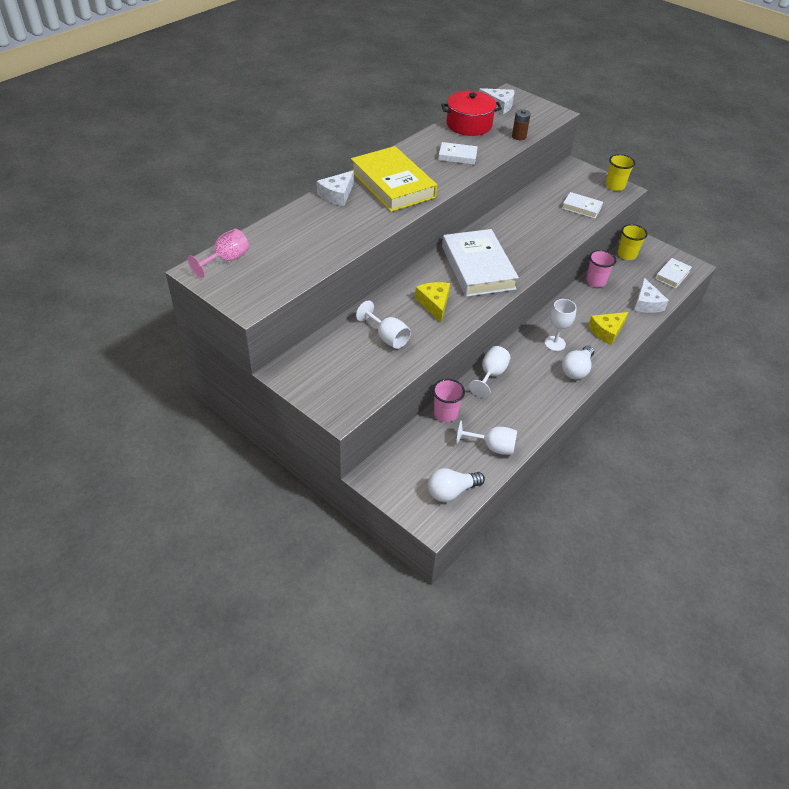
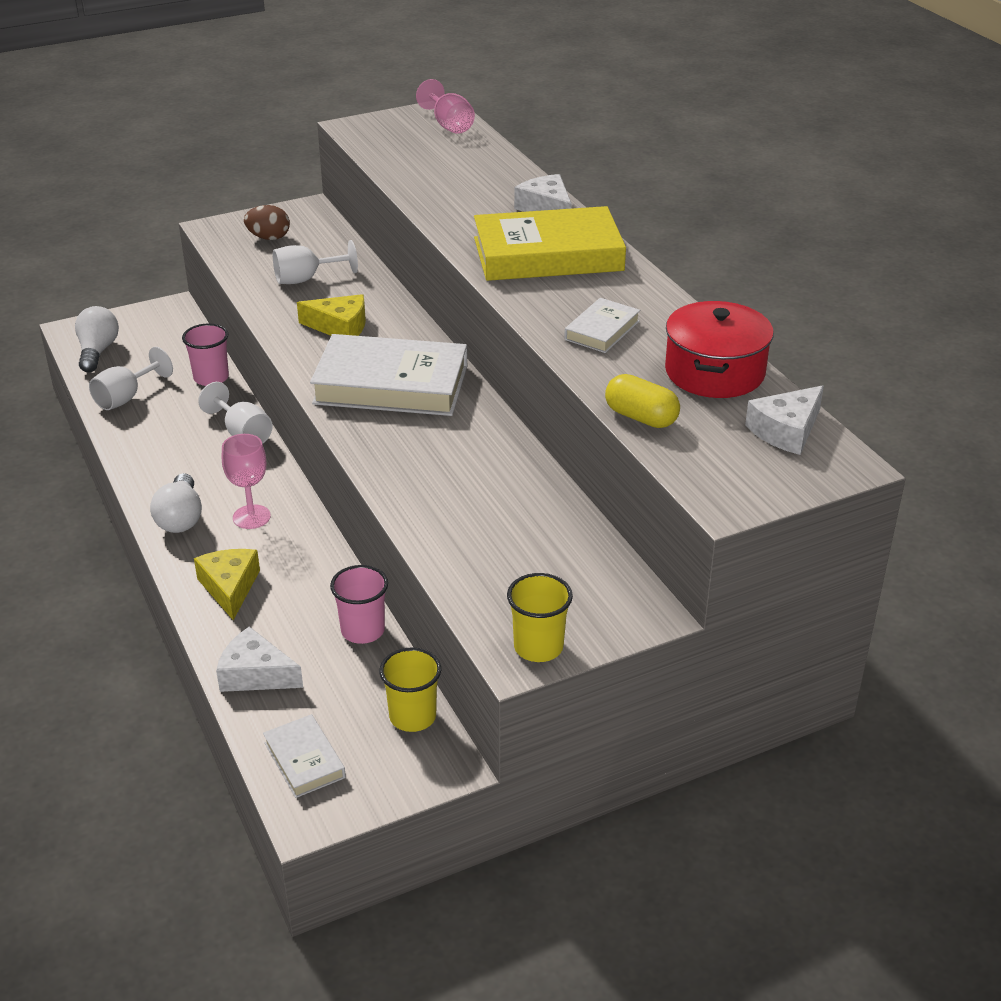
camera: 115 degrees right, 10 degrees down
(340, 376) = (269, 238): none -> brown egg
(519, 136) = (641, 417): brown battery -> yellow capsule
(555, 343) = (251, 517): white goblet -> pink goblet
(576, 370) = (180, 518): white light bulb -> white light bulb turned 150 degrees counterclockwise
(581, 207) = (485, 561): white book -> none

